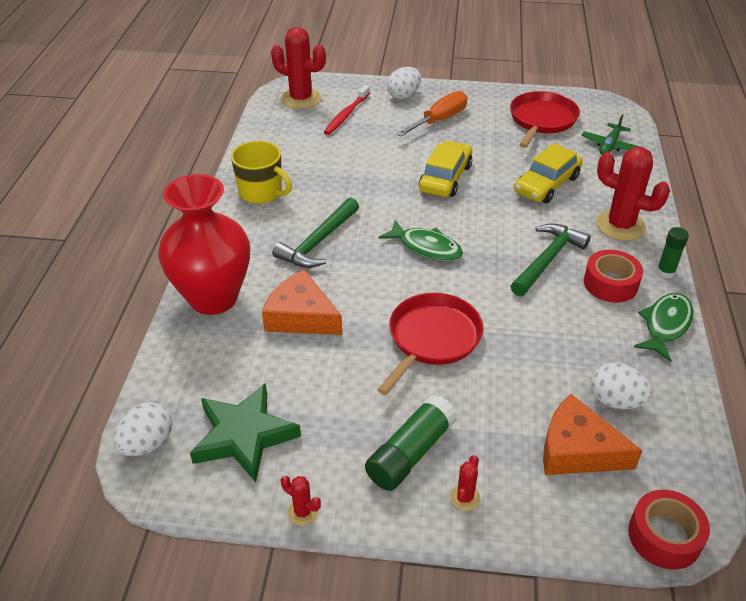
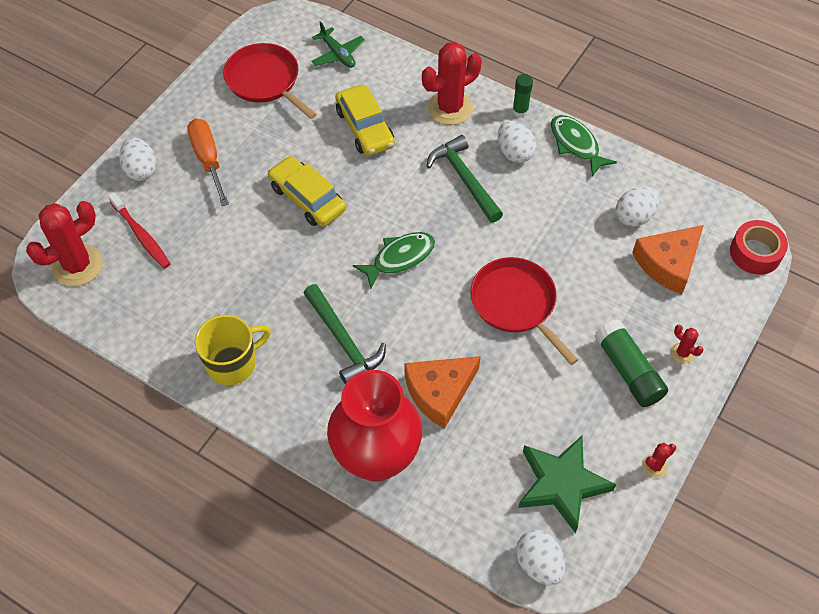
camera: 65 degrees left, 15 degrees up
(610, 283) = (514, 153): red tape -> white egg

